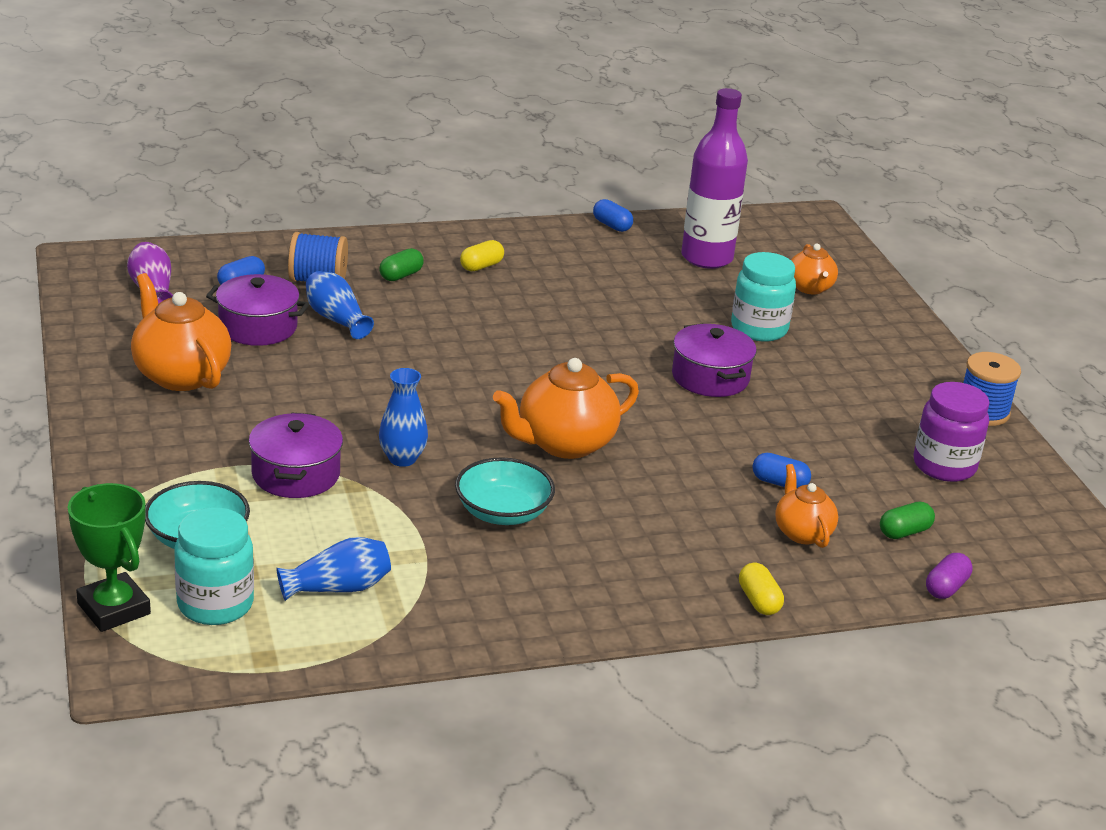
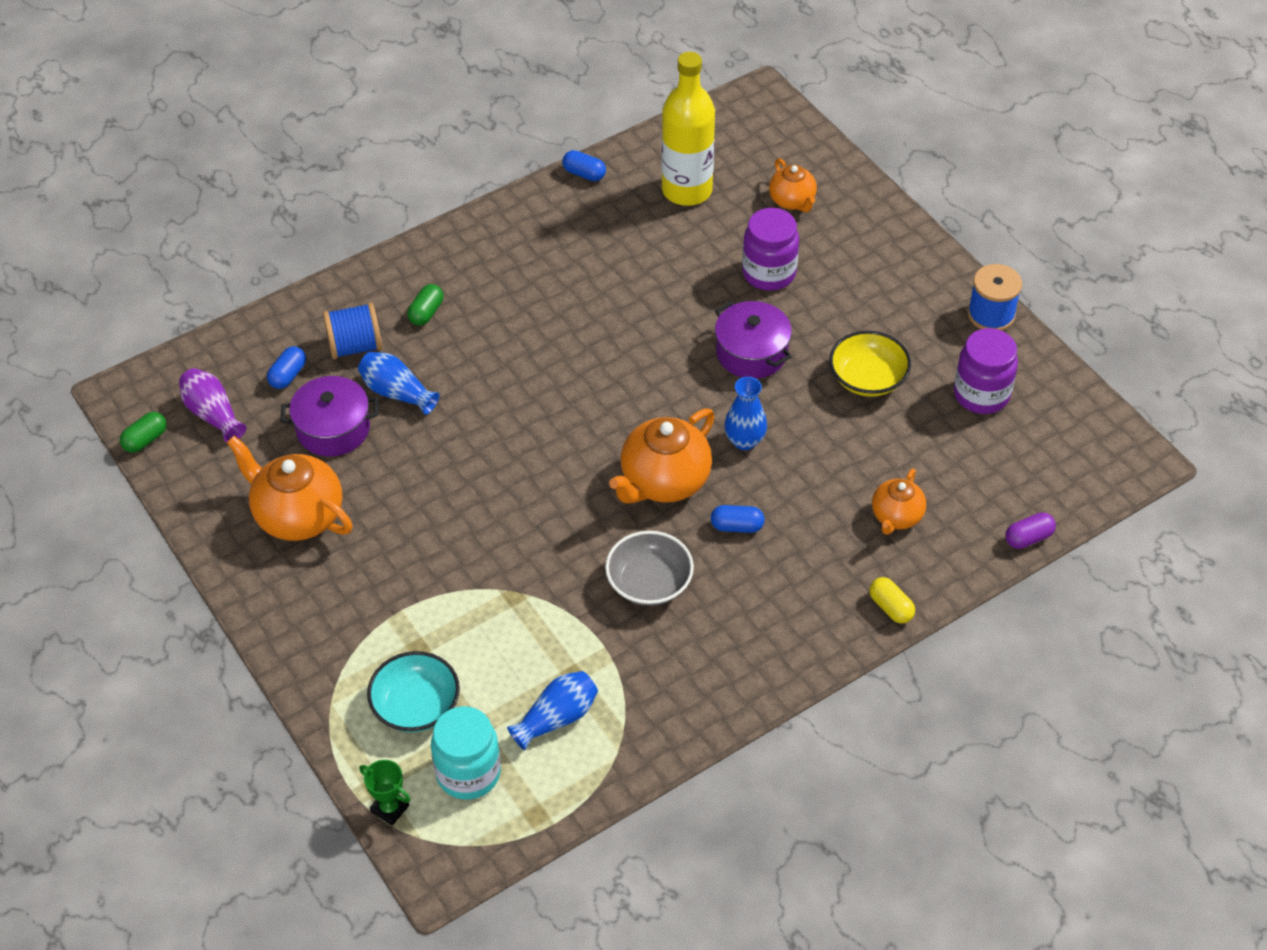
camera: 15 degrees left, 20 degrees up
(114, 609) = (390, 808): green trophy -> green trophy, size x0.60
(296, 474) = (459, 601): purple pot -> none
(402, 458) = (538, 549): blue vase -> blue vase (744, 441)
(481, 266) = (492, 274): yellow capsule -> none
(503, 512) = (649, 582): turquoise bowl -> grey bowl
(707, 258) = (687, 190): purple bottle -> yellow bottle
(759, 329) = (769, 273): turquoise jar -> purple jar
(779, 483) = (857, 464): blue capsule -> blue capsule (737, 526)
(802, 532) = (896, 517): orange teapot -> orange teapot turned 120 degrees counterclockwise
(824, 424) = (867, 378): none -> yellow bowl
(904, 532) = (976, 486): green capsule -> green capsule (145, 440)
(946, 587) = (1028, 538): purple capsule -> purple capsule turned 45 degrees clockwise

